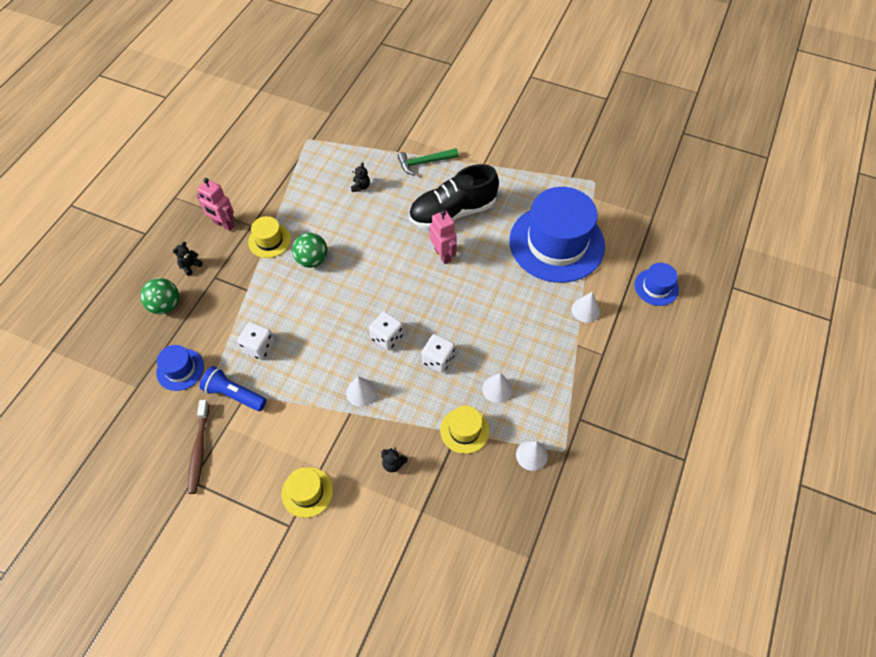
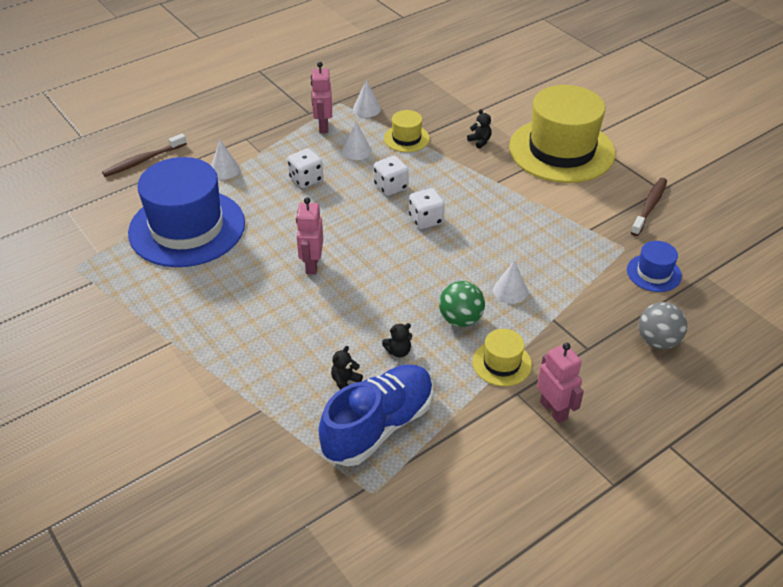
camera: 150 degrees left, 15 degrees down
(165, 305) = (657, 341): green ball -> grey ball
(190, 266) = (615, 375): black teddy bear -> black teddy bear (398, 351)
(234, 394) = (602, 233): blue flashlight -> none
(259, 347) = (561, 260): white dice -> white dice (306, 179)
(307, 492) = (561, 150): yellow hat -> yellow hat, size x2.25
(324, 171) = (378, 426): none -> blue shoe
(361, 392) = (478, 191): white cone -> white cone (510, 291)
(424, 163) = (240, 377): green hammer -> none
(452, 212) = (261, 302): black shoe -> none
(551, 406) = (323, 126): none -> pink robot
(656, 287) = (143, 160): blue hat -> brown toothbrush

